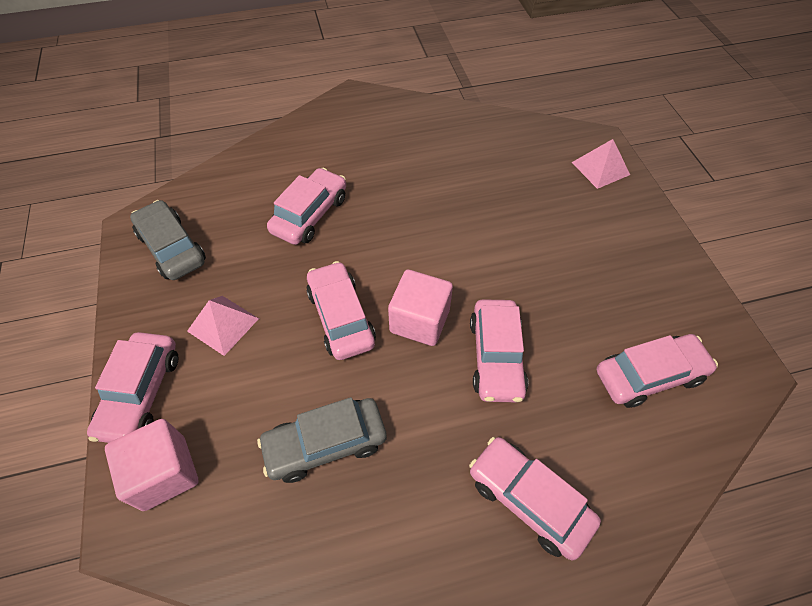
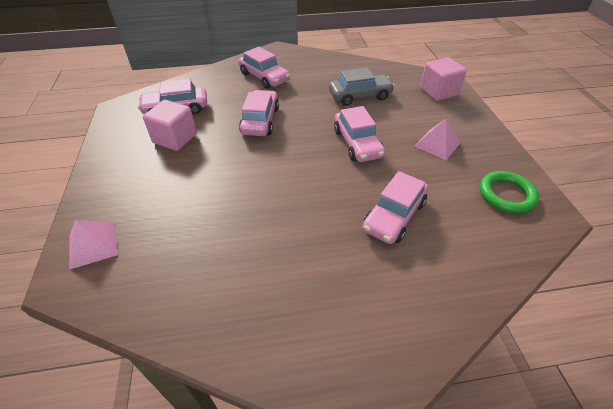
camera: 175 degrees left, 10 degrees down
(141, 393) = (470, 117): pink car -> none
(172, 248) = (506, 195): grey car -> green ring
(419, 321) = (304, 139): pink cube -> pink cube (175, 138)

